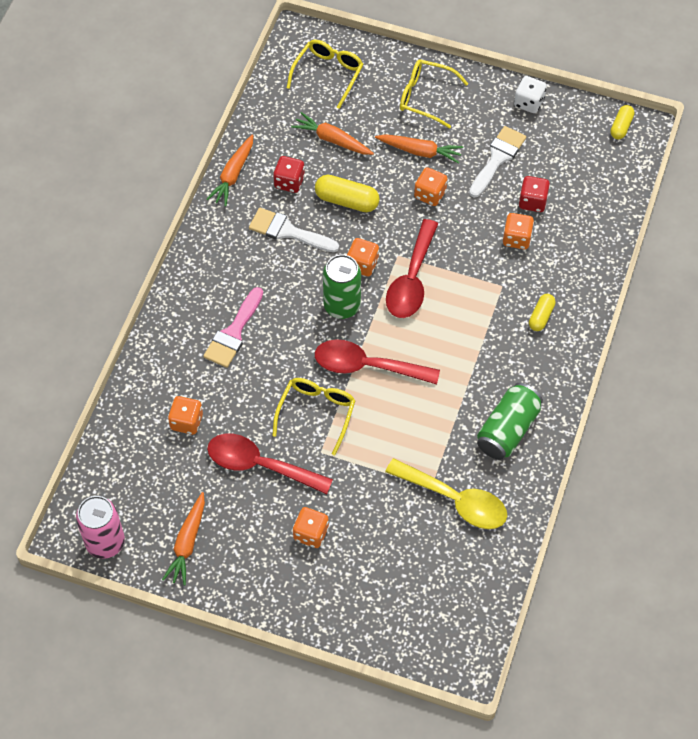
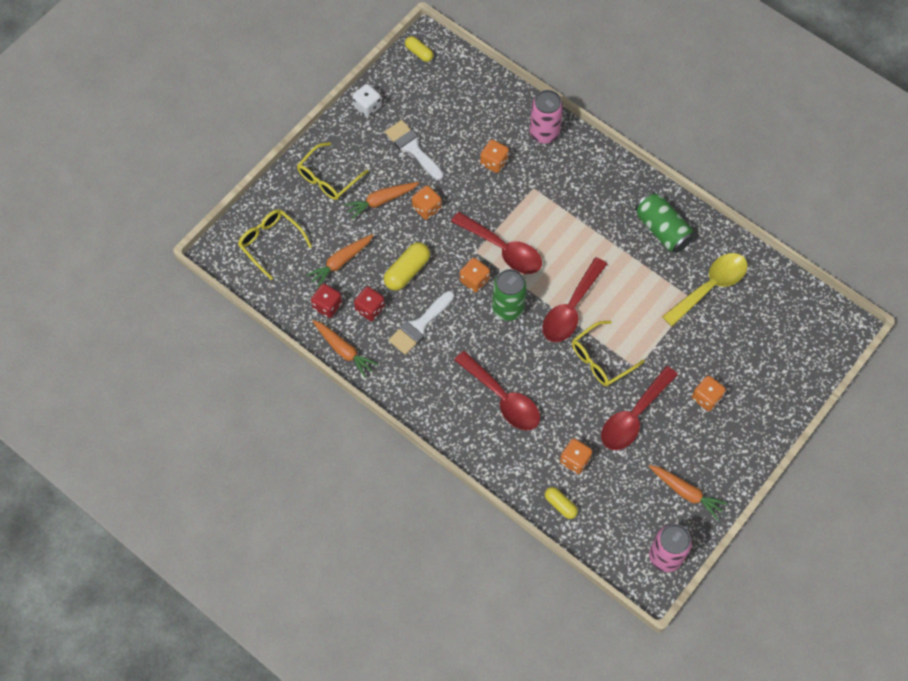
camera: 70 degrees left, 5 degrees up
(233, 333) = (503, 398): pink brush -> red spoon
(316, 413) = (601, 359): yellow glasses -> yellow glasses turned 75 degrees counterclockwise
(420, 151) = (381, 201): orange carrot -> orange carrot turned 150 degrees counterclockwise
(532, 202) = (464, 139): red dice -> red dice (327, 306)
(541, 316) = (571, 171): yellow capsule -> yellow capsule (560, 505)
(578, 275) = (544, 133): none -> pink can

